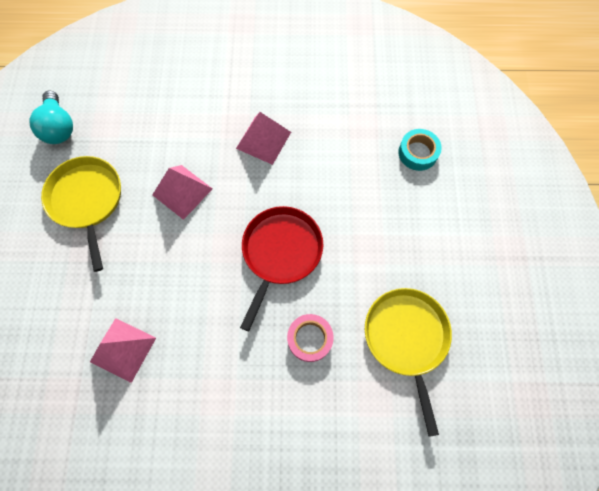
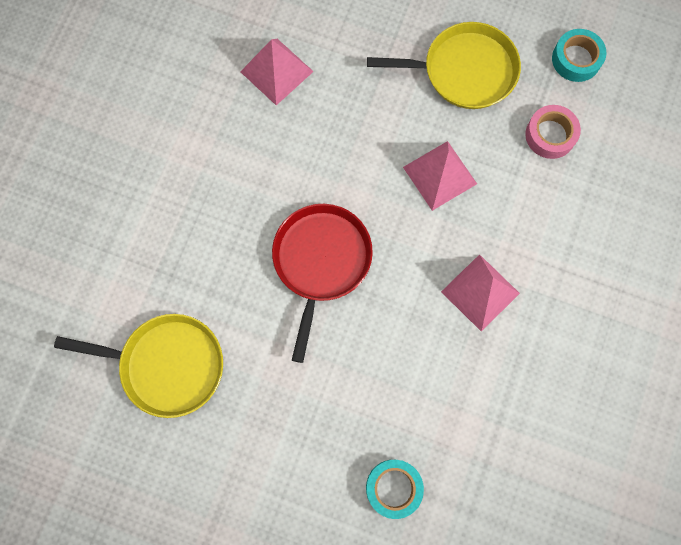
camera: 110 degrees right, 5 degrees up
(59, 127) = (576, 59): turquoise light bulb -> turquoise tape
(280, 253) = (321, 262): red pan -> red pan turned 120 degrees counterclockwise
(310, 339) = (210, 259): pink tape -> pink tape (550, 135)

